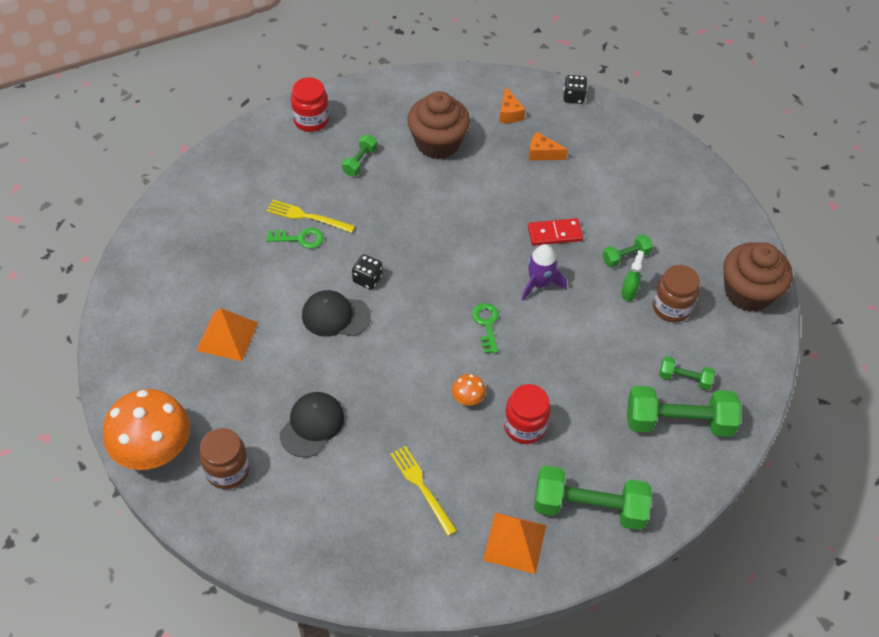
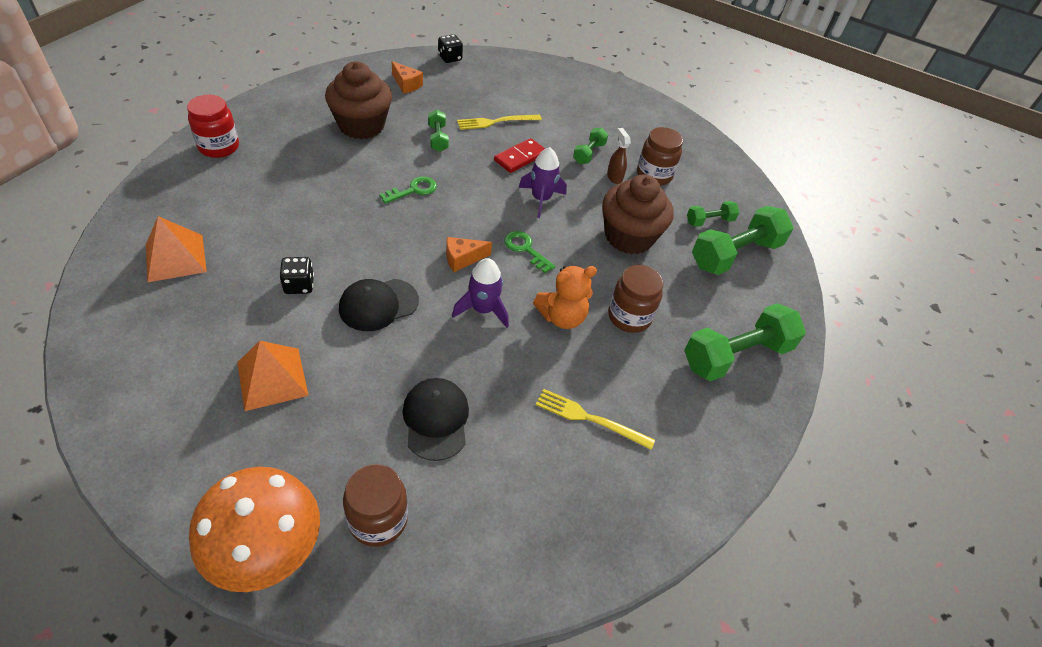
camera: 40 degrees left, 5 degrees down
(300, 239) = (285, 251): green key -> green key (413, 190)
(307, 217) = (279, 229): yellow fork -> yellow fork (496, 122)
(359, 161) = (297, 164): green dumbbell -> green dumbbell (438, 138)
(367, 279) = (384, 258): black dice -> black dice (299, 285)
(410, 359) = (483, 310): none -> purple rocket
(468, 397) = (562, 317): orange mushroom -> orange teddy bear
(515, 542) = (709, 420): orange pyramid -> orange pyramid (176, 258)
(524, 426) = (629, 317): red jar -> brown jar
(542, 153) = (459, 104): orange cheese -> orange cheese (462, 259)
(629, 292) = (614, 177): green spray bottle -> brown spray bottle
(748, 292) = (694, 144): brown cupcake -> brown cupcake (629, 237)

